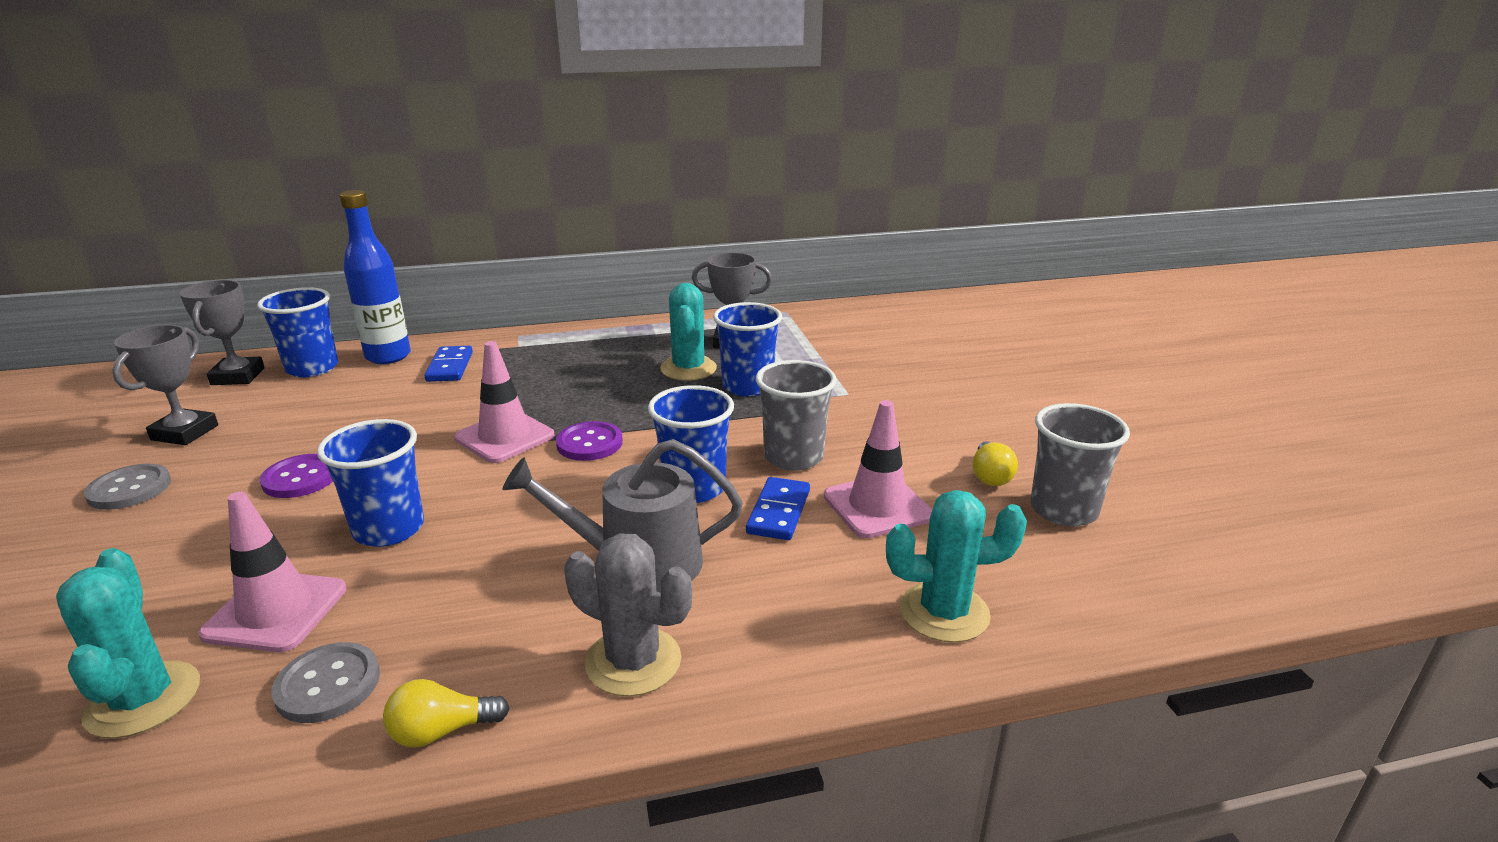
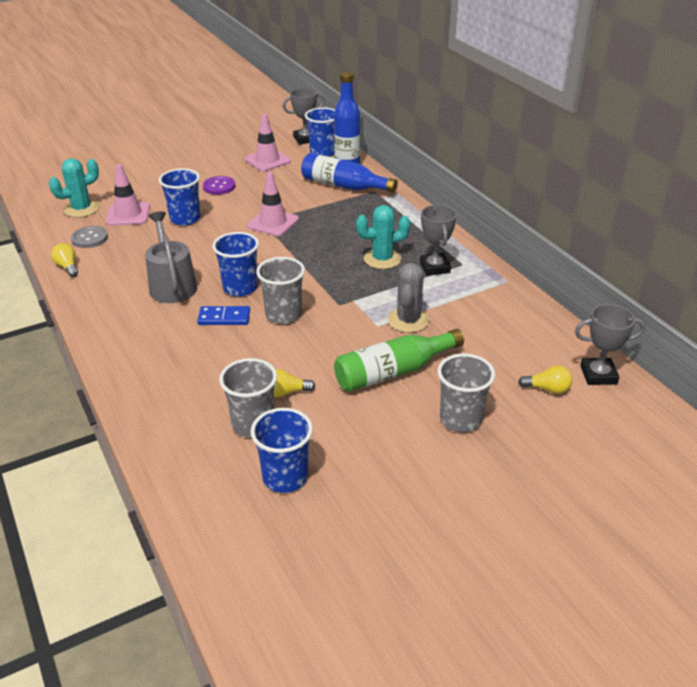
camera: 75 degrees right, 10 degrees up
(129, 489) = (201, 156): grey button -> none
(185, 433) = (248, 149): grey trophy -> grey trophy (598, 375)
(450, 367) = (344, 186): blue domino -> blue bottle
(589, 443) = (275, 247): purple button -> none
(633, 661) = (105, 298): grey cactus -> grey cactus (408, 320)
(747, 386) = (368, 285): blue cup -> blue cup (285, 477)
(877, 506) = (238, 350): pink traffic cone -> pink traffic cone (267, 160)
(944, 612) = (146, 380): turquoise cactus -> none
(952, 397) = (393, 372): none -> green bottle
(993, 327) = (547, 389): none -> yellow light bulb
(1044, 374) = (460, 419): none -> grey cup

